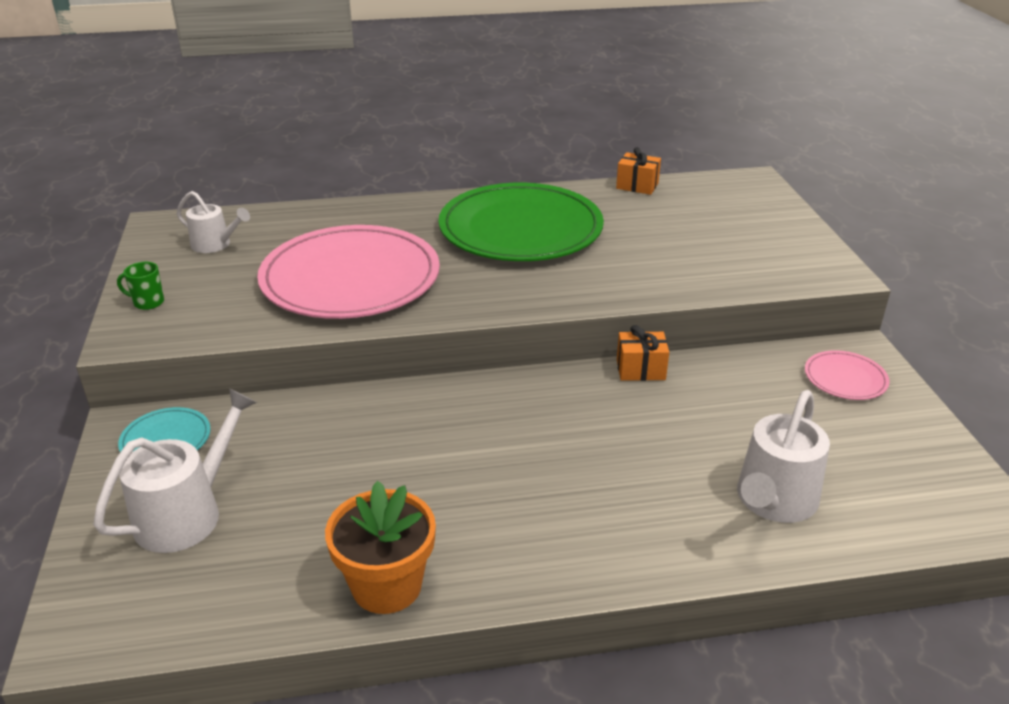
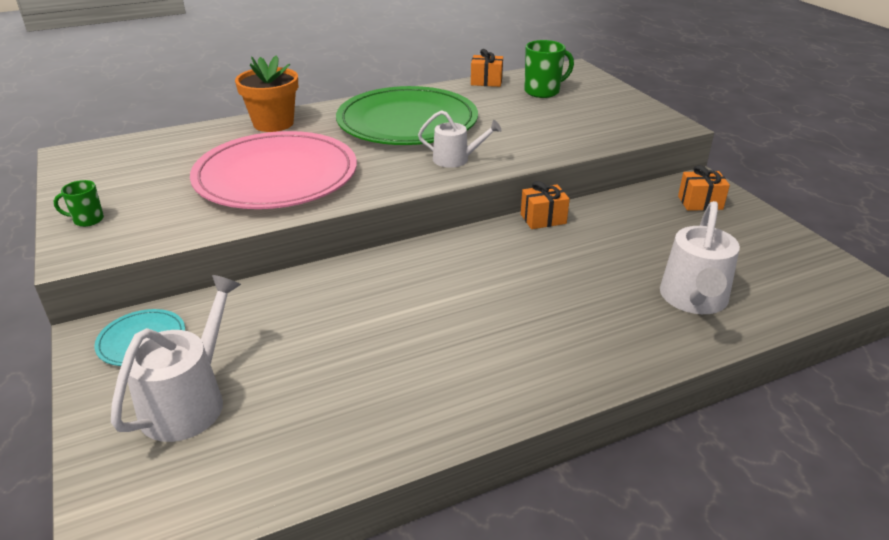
camera: 15 degrees left, 0 degrees up
(215, 244) = (135, 165): white watering can -> white watering can (455, 159)
(387, 586) = (408, 427): orange flower pot -> orange flower pot (273, 123)
(699, 207) = (543, 91): none -> green mug
(845, 378) = (700, 203): pink plate -> orange gift

